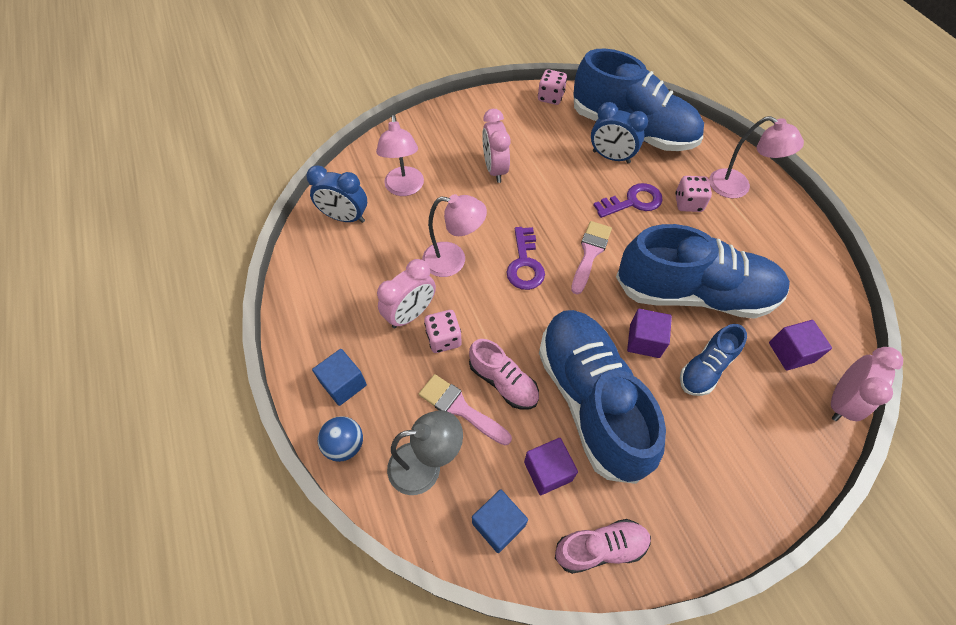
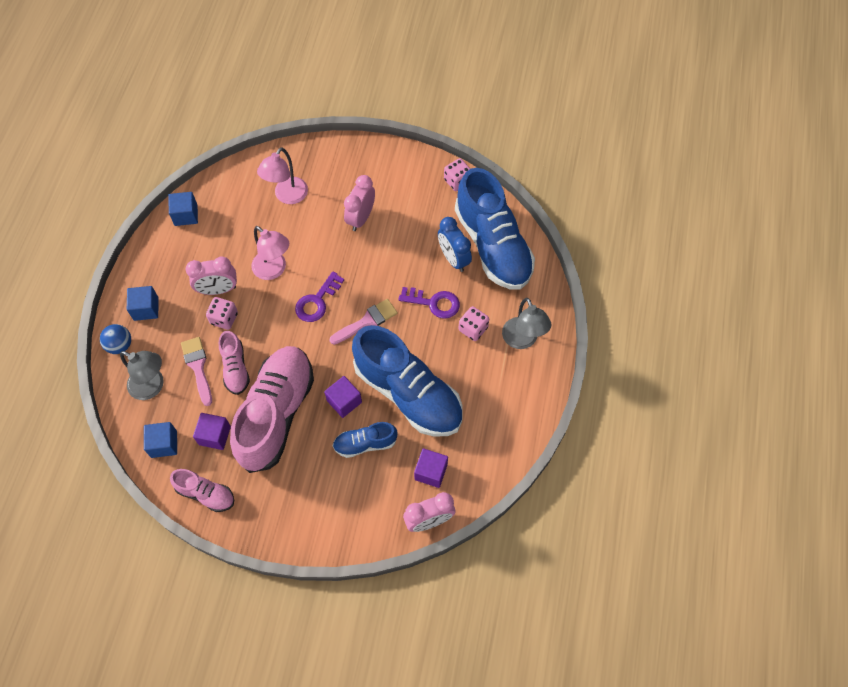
camera: 35 degrees right, 5 degrees up
(309, 262) = (186, 215): none -> blue cube
(345, 217) = (232, 195): blue clock -> none
(591, 400) = (276, 414): blue shoe -> pink shoe
(737, 188) = (522, 340): pink lamp -> grey lamp

